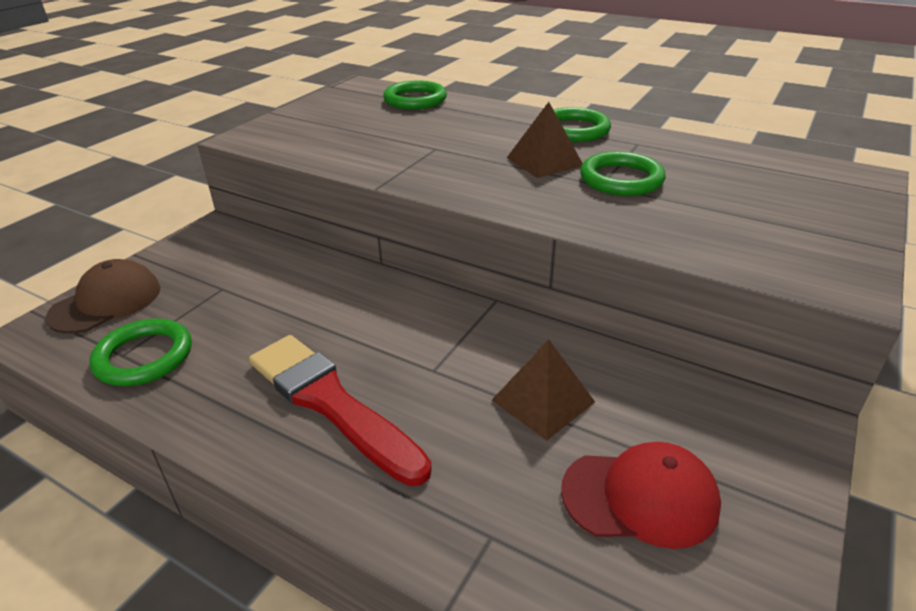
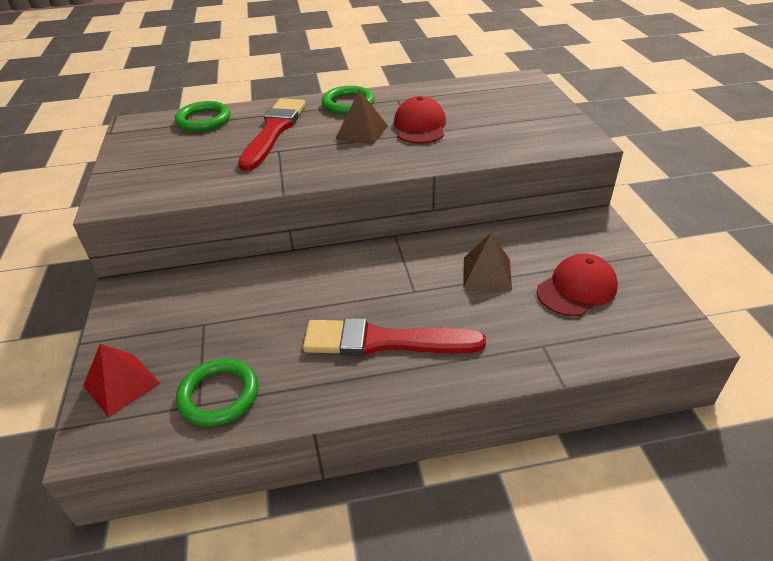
camera: 40 degrees left, 5 degrees up
(106, 302) = (121, 384): brown cap -> red pyramid
(459, 130) = (274, 131): none -> red brush
(621, 179) = (420, 126): green ring -> red cap

